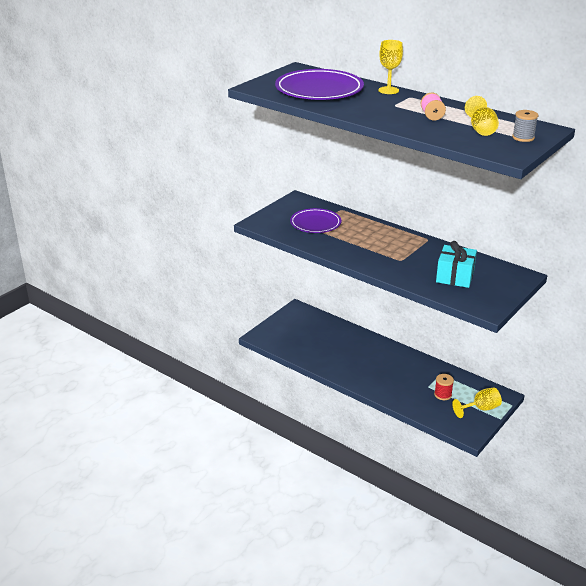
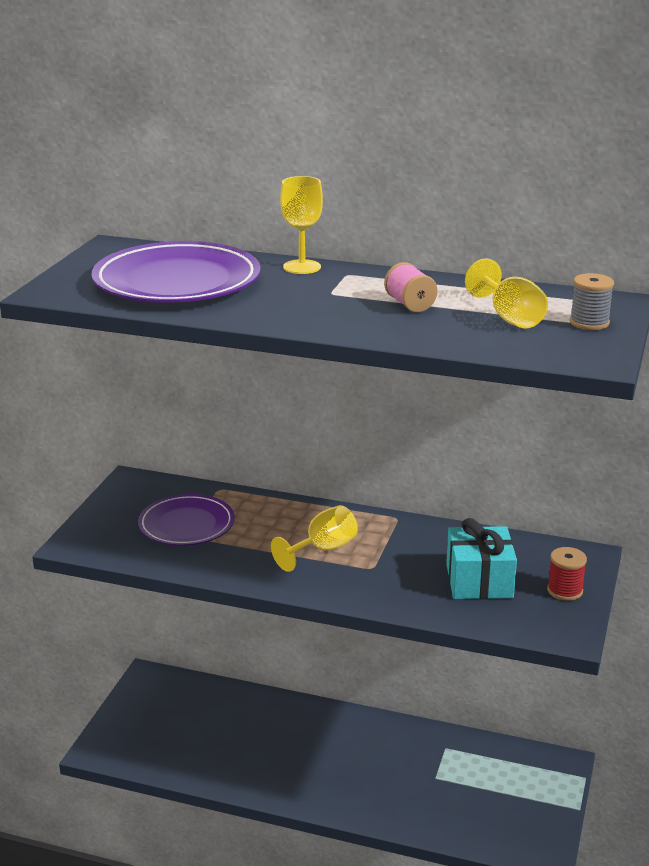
camera: 20 degrees left, 5 degrees down
(443, 395) = (466, 787): red spool -> red spool (565, 590)
(480, 409) = (539, 798): yellow goblet -> yellow goblet (322, 550)

